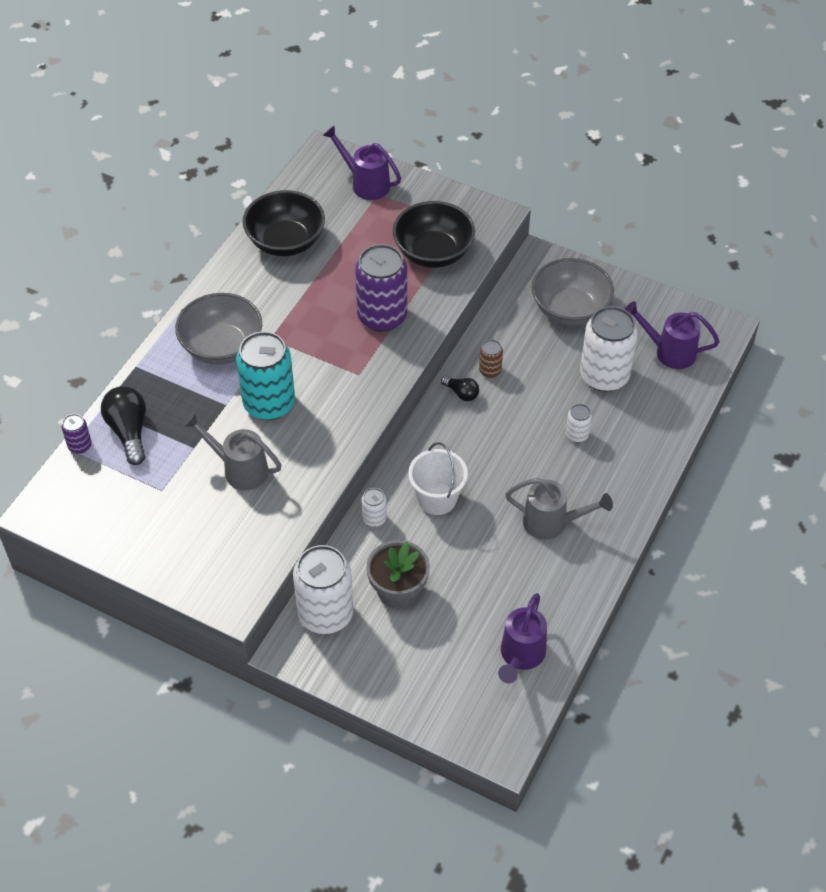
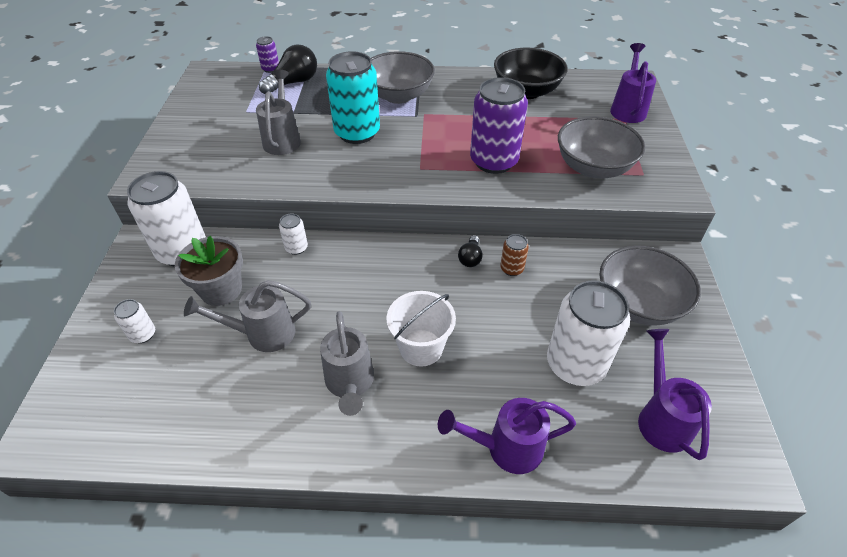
camera: 65 degrees right, 5 degrees down
(433, 252) = (593, 167): black bowl -> grey bowl
(437, 499) = (338, 282): white bucket -> white bucket (421, 347)
(469, 569) = (263, 334): none -> grey watering can
(521, 656) = (164, 415): purple watering can -> purple watering can (506, 448)
(577, 434) = (479, 366): white can -> white can (143, 334)

